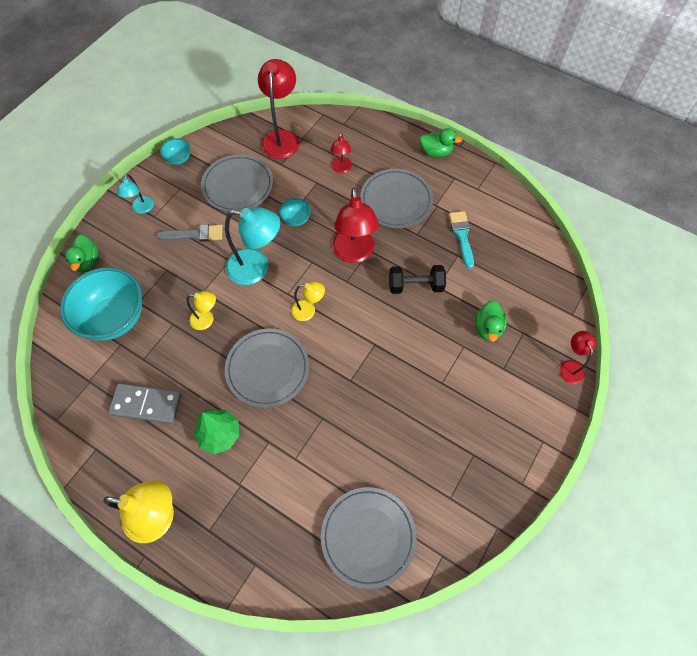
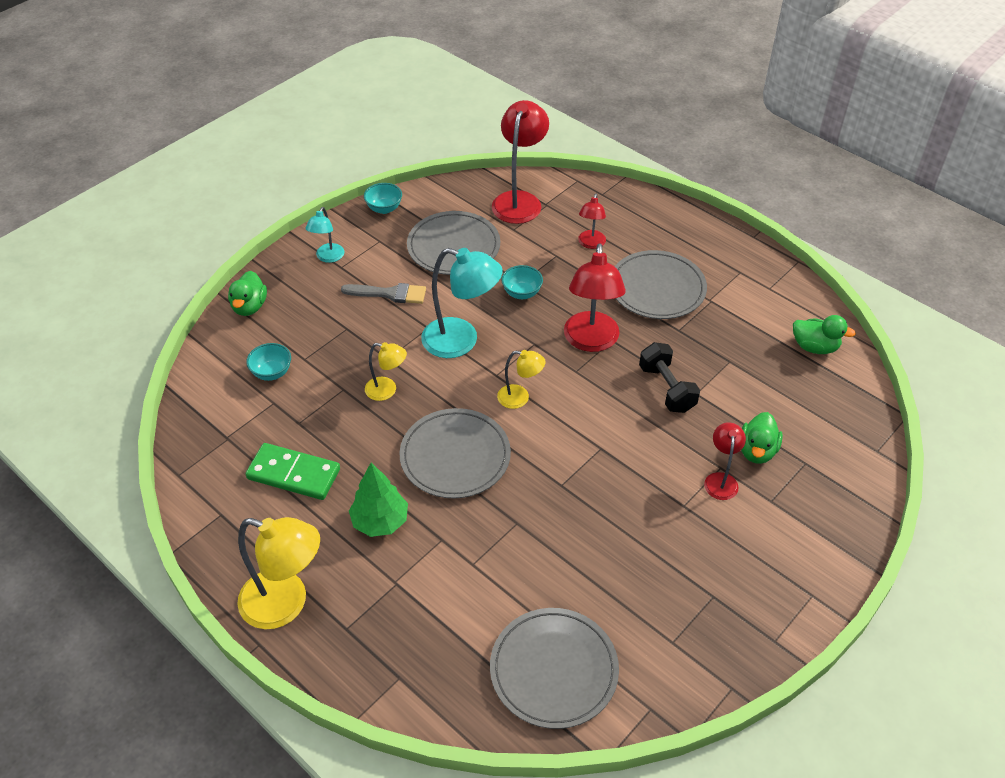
camera: 10 degrees right, 15 degrees down
(115, 318) = (272, 372): turquoise bowl -> turquoise bowl, size x0.45
(146, 404) = (294, 474): grey domino -> green domino
(415, 286) = (666, 388): black dumbbell -> black dumbbell turned 60 degrees clockwise
(436, 152) = (719, 240): green duck -> green duck (814, 347)
(462, 236) = (739, 339): turquoise brush -> none
(570, 366) = (864, 512): red lamp -> red lamp (720, 480)

